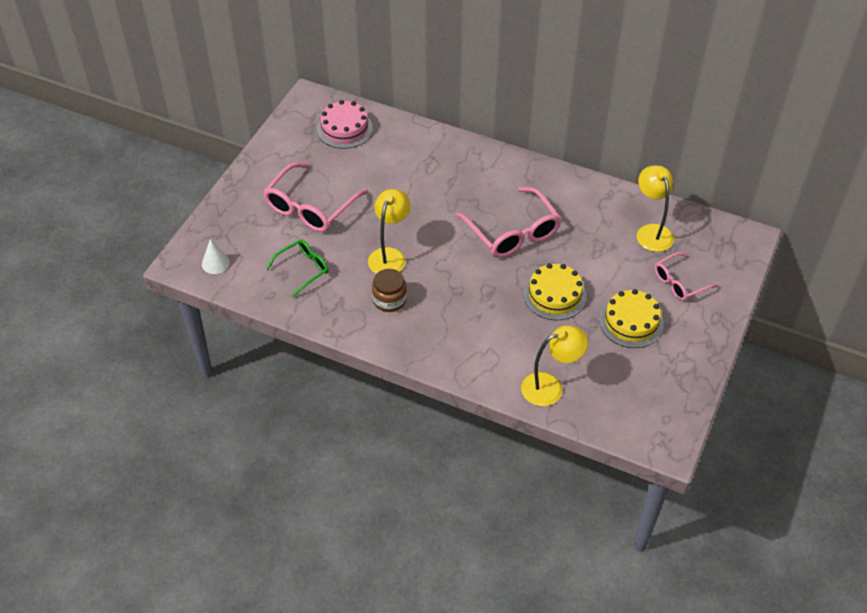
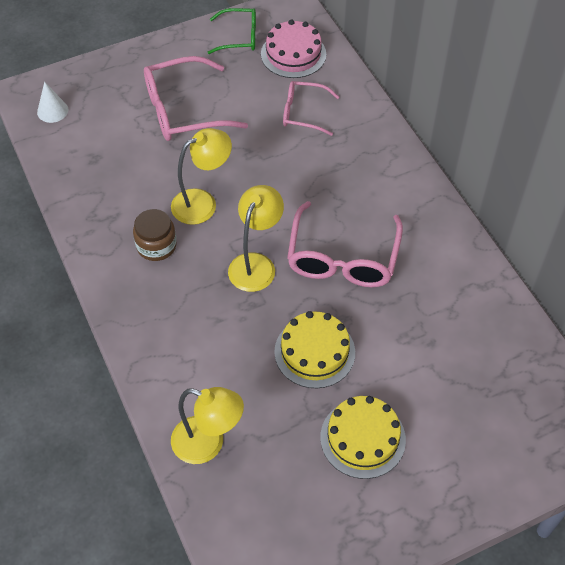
camera: 40 degrees right, 5 degrees up
(303, 269) = (115, 165): green glasses -> green glasses (239, 37)
(651, 232) = (490, 356): yellow lamp -> yellow lamp (256, 264)
(679, 282) = (462, 434): pink glasses -> pink glasses (303, 113)

